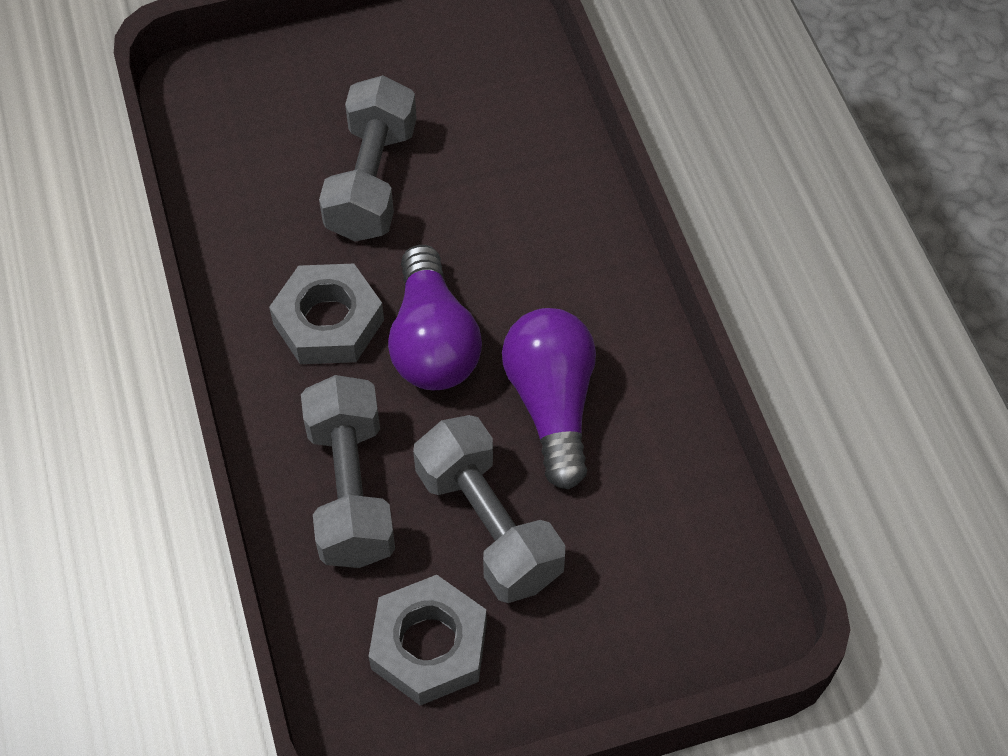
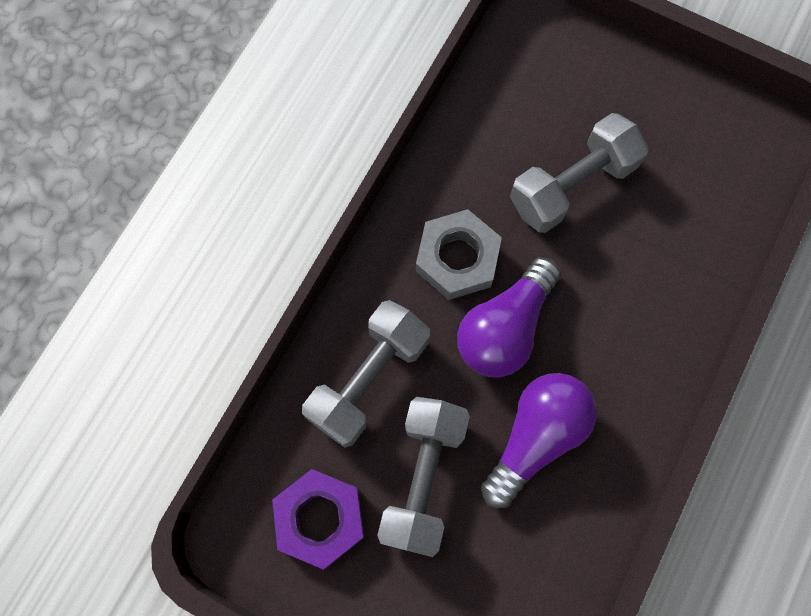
camera: 45 degrees right, 15 degrees up
(429, 645) = (319, 519): grey nut -> purple nut

